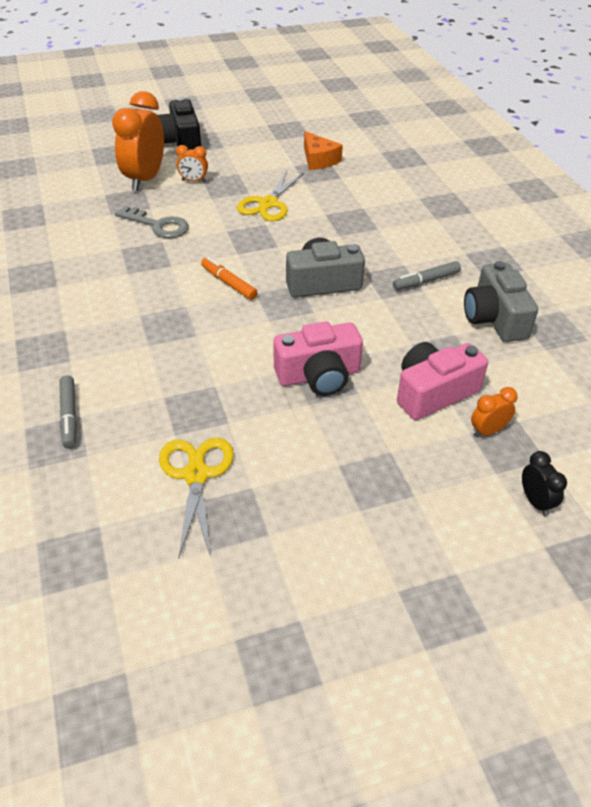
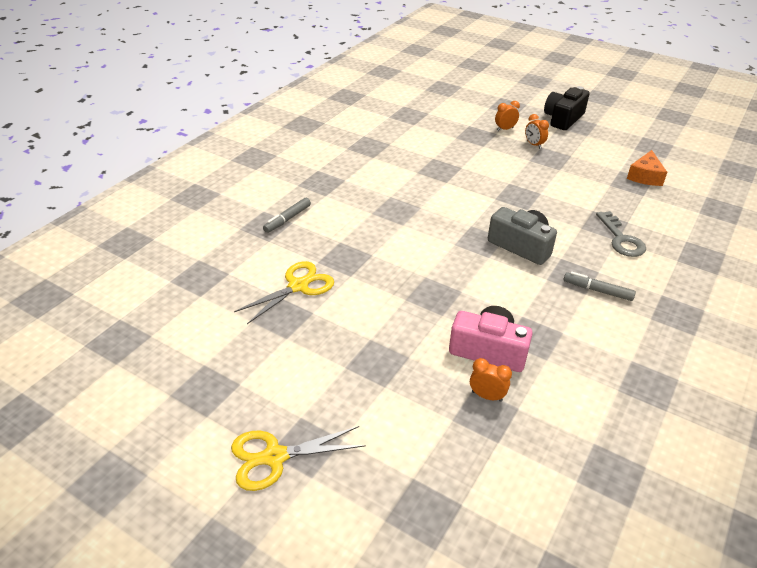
camera: 50 degrees right, 5 degrees down
(145, 179) = (505, 129): orange clock -> orange clock, size x0.46
(158, 225) = (472, 157): grey key -> grey key (621, 239)
(229, 283) = (463, 210): orange marker -> none
(268, 204) = (561, 183): yellow scissors -> yellow scissors (274, 457)
(319, 375) = (435, 290): pink camera -> none
(494, 318) = (610, 345): grey camera -> none
(535, 501) = (449, 454): black clock -> none

